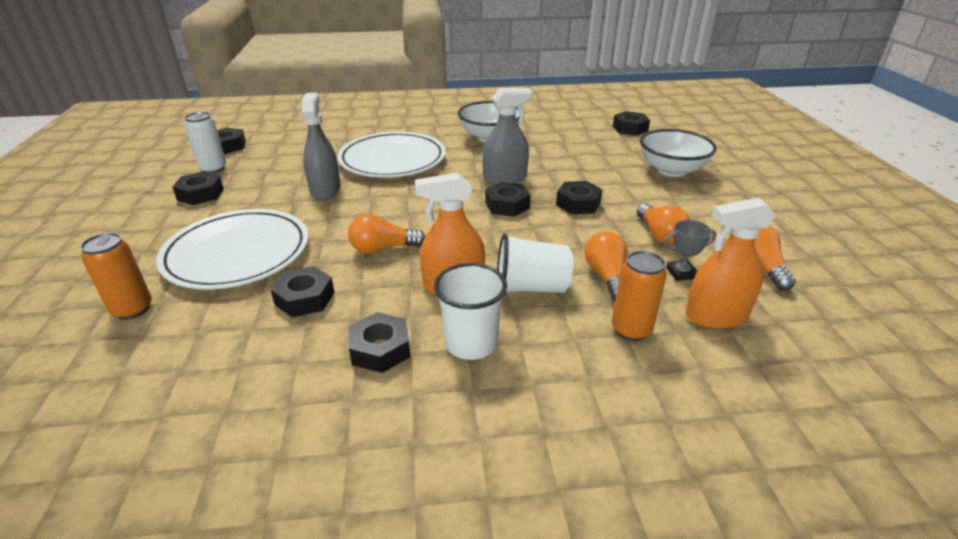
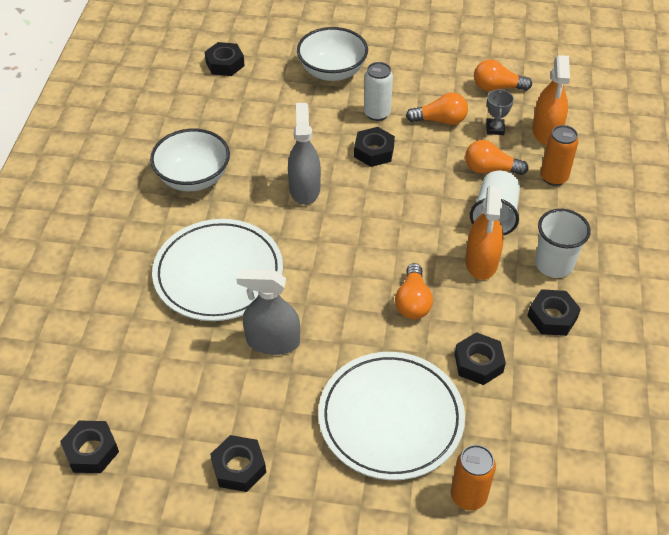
camera: 75 degrees left, 15 degrees up
(213, 169) = (166, 461): white can -> white can (377, 113)
(507, 205) = (360, 200): black nut -> none

